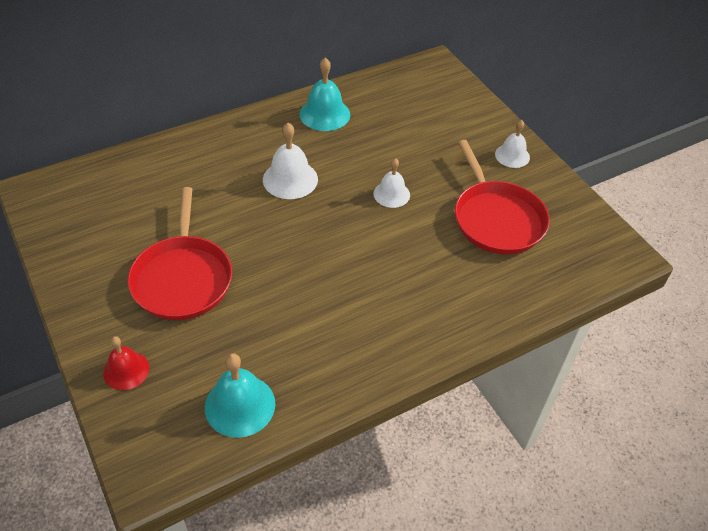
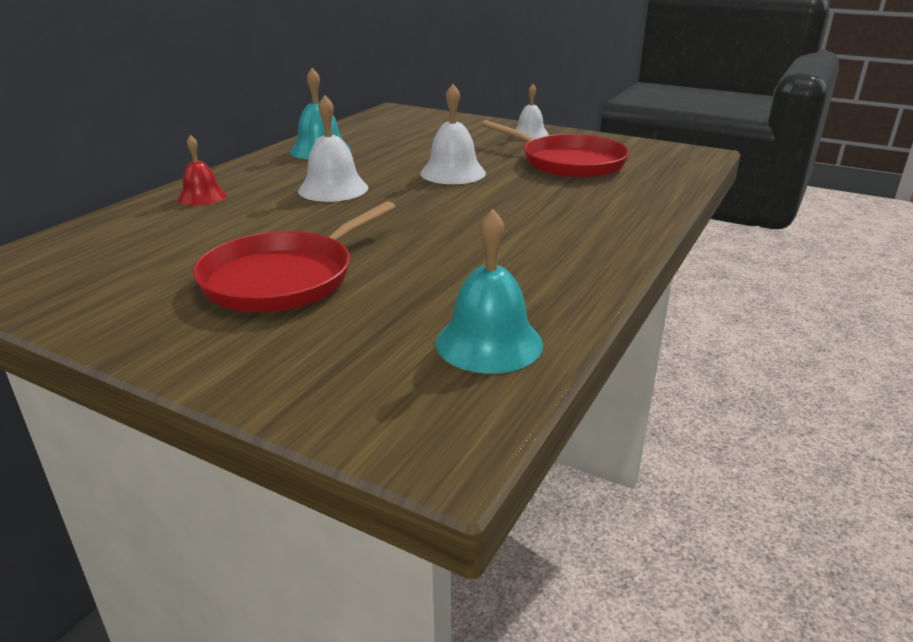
camera: 30 degrees left, 20 degrees down
(126, 370) = (292, 370): red bell -> red bell (202, 196)
(182, 278) = (284, 278): red pan -> red pan turned 75 degrees clockwise
(391, 194) = (453, 173): white bell -> white bell, size x1.52

